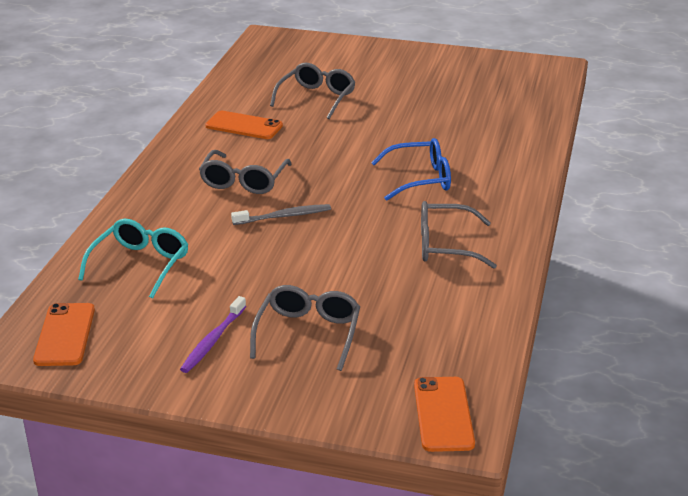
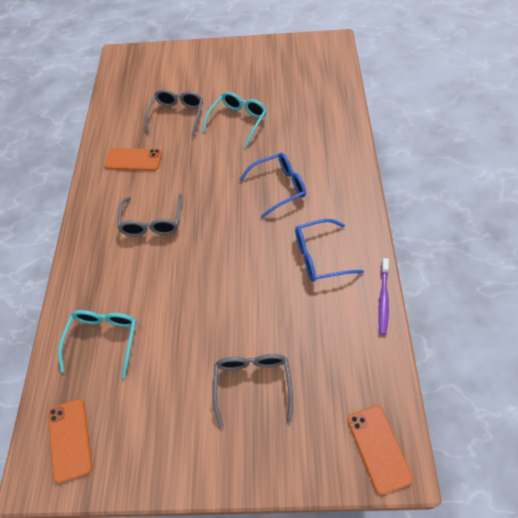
camera: 10 degrees left, 25 degrees up
(213, 340) = (185, 413): purple toothbrush -> purple toothbrush (383, 299)
(284, 216) = (194, 254): grey toothbrush -> none
(394, 115) = (238, 121): none -> turquoise glasses
(445, 245) = (319, 256): grey glasses -> blue glasses

